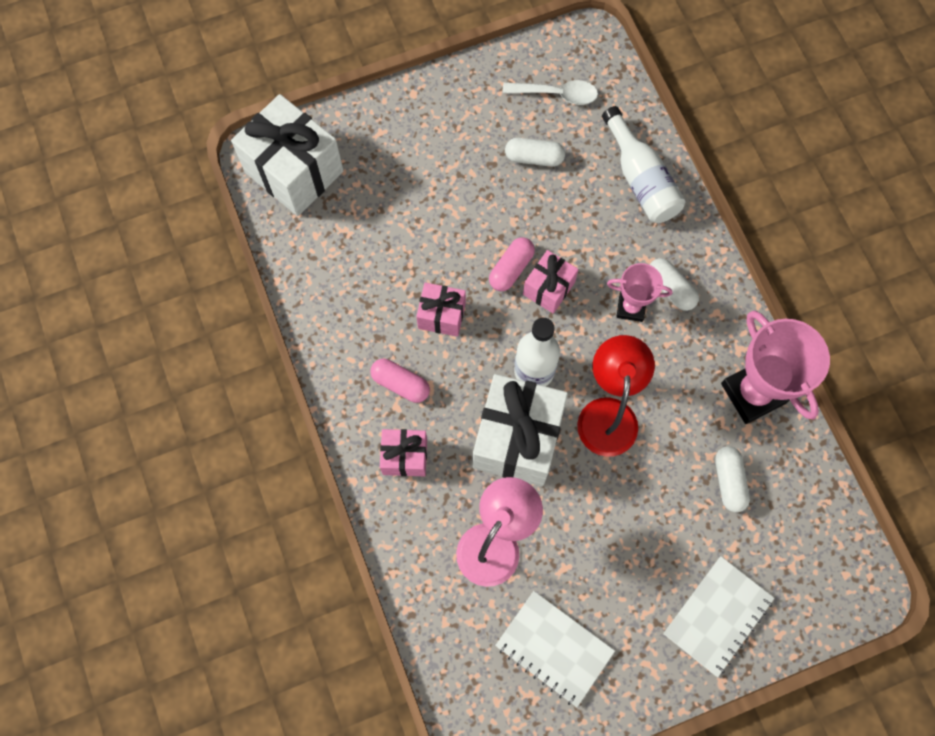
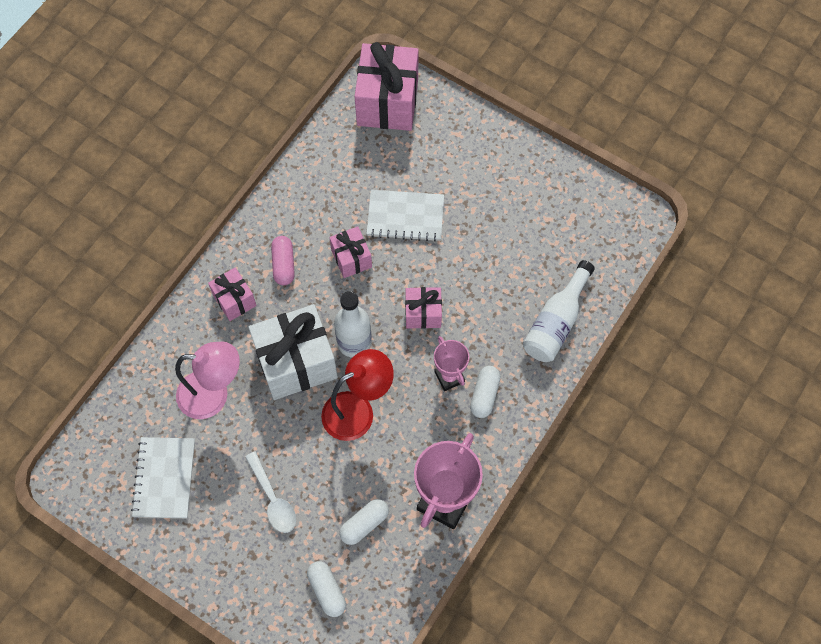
camera: 55 degrees right, 5 degrees down
(294, 171) = (387, 102): white gift -> pink gift
(511, 269) = (419, 280): pink capsule -> none
(534, 158) = (516, 241): white capsule -> white capsule (327, 590)
(556, 94) = (579, 225): white spoon -> white spoon (273, 499)
(717, 616) = (258, 575): white notebook -> white notebook (405, 217)

